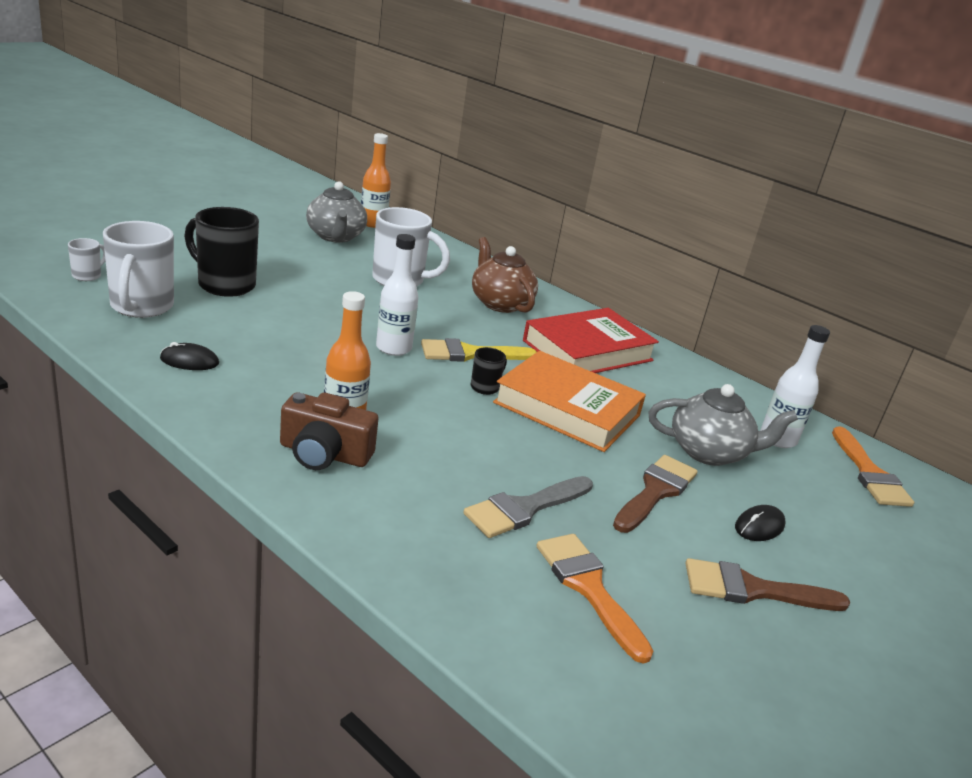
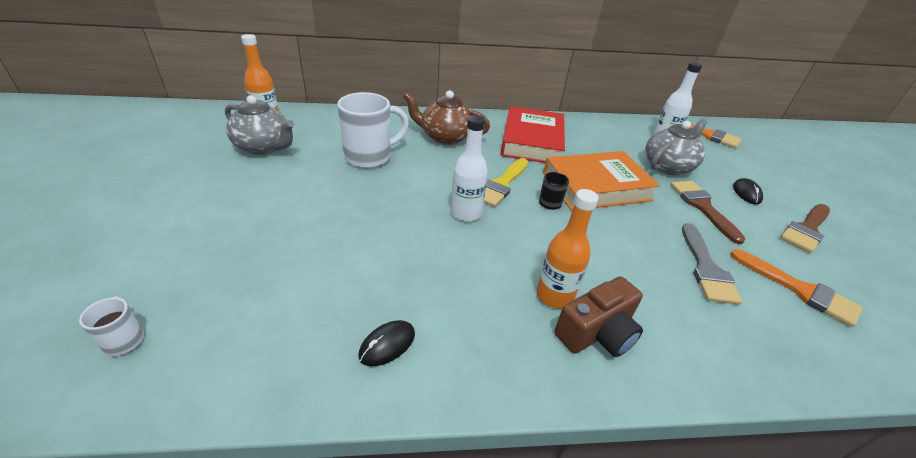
camera: 45 degrees left, 10 degrees up
(141, 307) = (247, 329): white mug -> none
(224, 285) = (269, 248): black mug -> none
(588, 588) = (800, 290): orange brush -> orange brush turned 150 degrees counterclockwise

